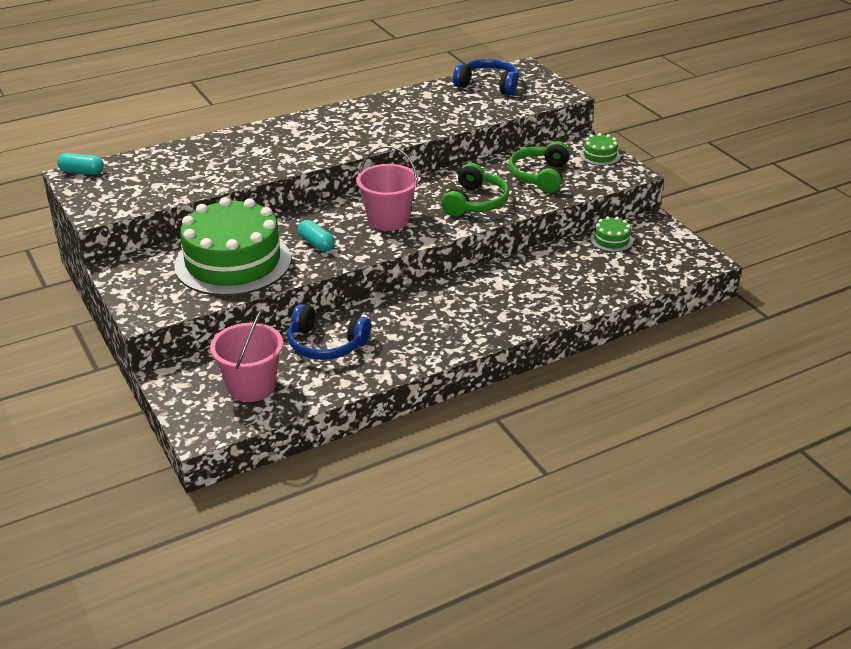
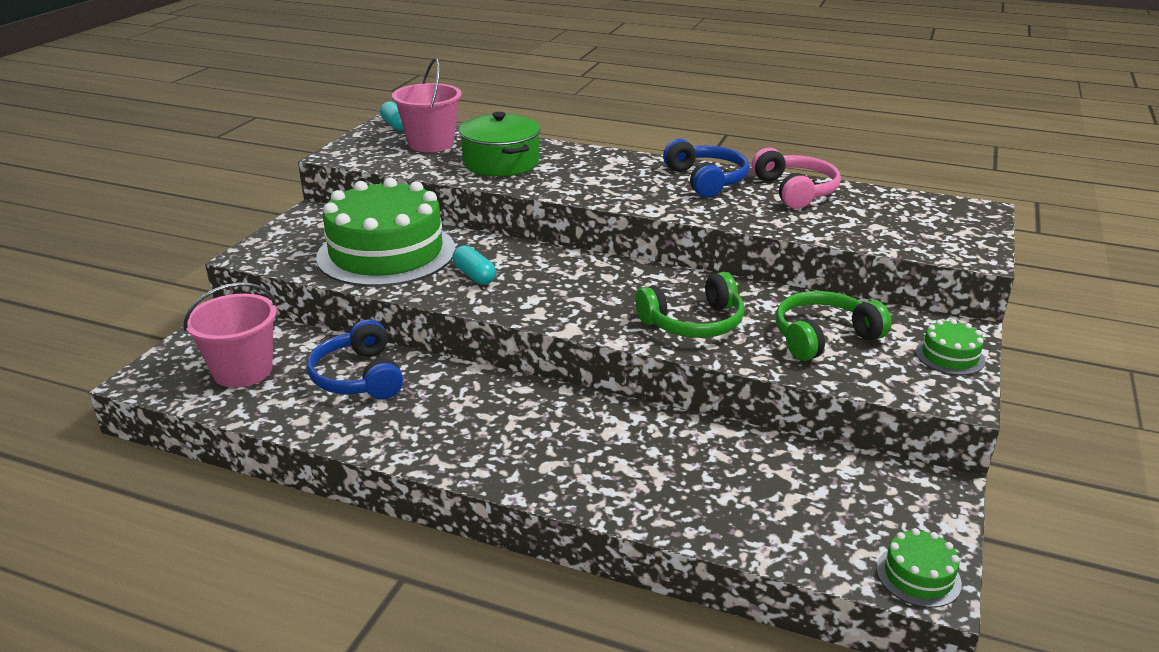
camera: 50 degrees right, 5 degrees down
(225, 162) = (501, 163): none -> green pot
(316, 244) = (474, 275): turquoise capsule -> turquoise capsule turned 45 degrees counterclockwise
(388, 220) = (576, 291): pink bucket -> pink bucket (431, 144)
(425, 98) = (795, 191): none -> pink headphones
(488, 85) = (895, 208): blue headphones -> blue headphones (706, 180)
(611, 240) = (837, 471): green cake -> green cake (918, 576)

